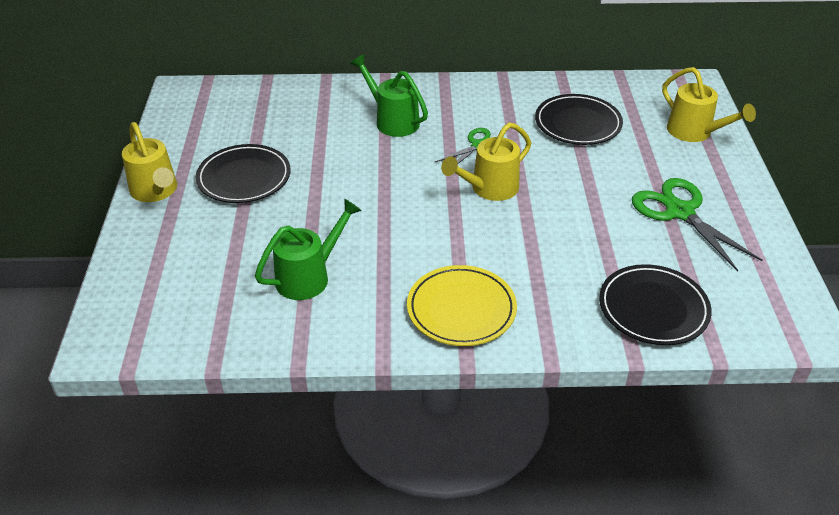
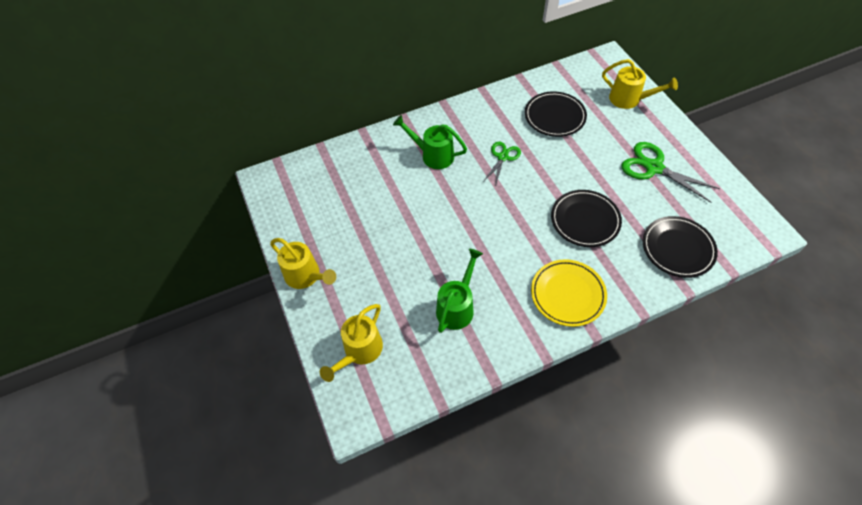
camera: 20 degrees left, 15 degrees up
(244, 178) = (361, 241): black plate -> black plate (585, 220)
(489, 189) = (529, 191): yellow watering can -> yellow watering can (359, 352)

